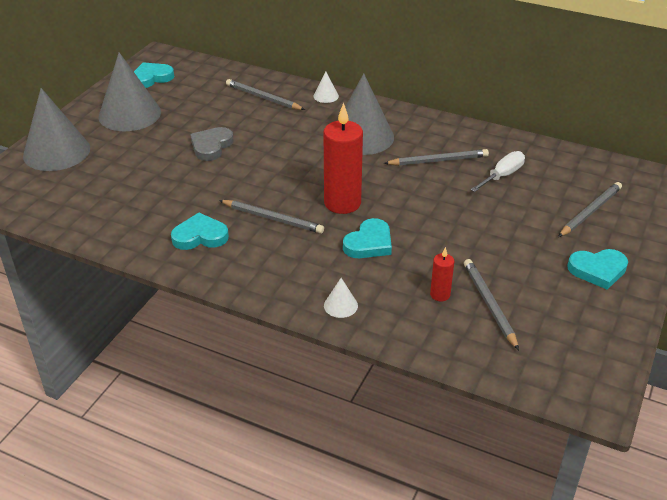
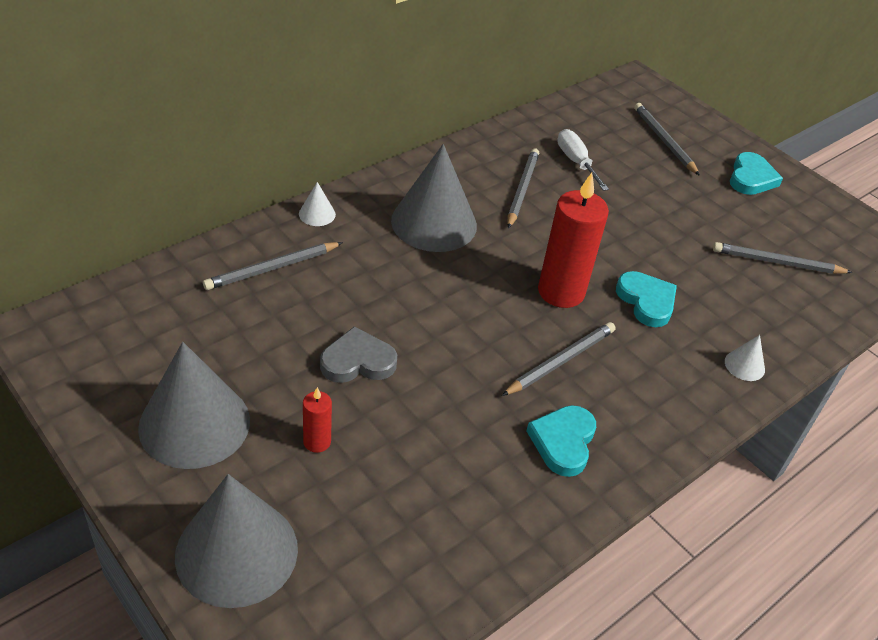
camera: 70 degrees left, 5 degrees up
(151, 78) = (103, 364): turquoise heart -> none
(211, 146) = (358, 361): grey heart -> grey heart turned 120 degrees clockwise
(440, 295) = (752, 287): red candle -> red candle (317, 442)

